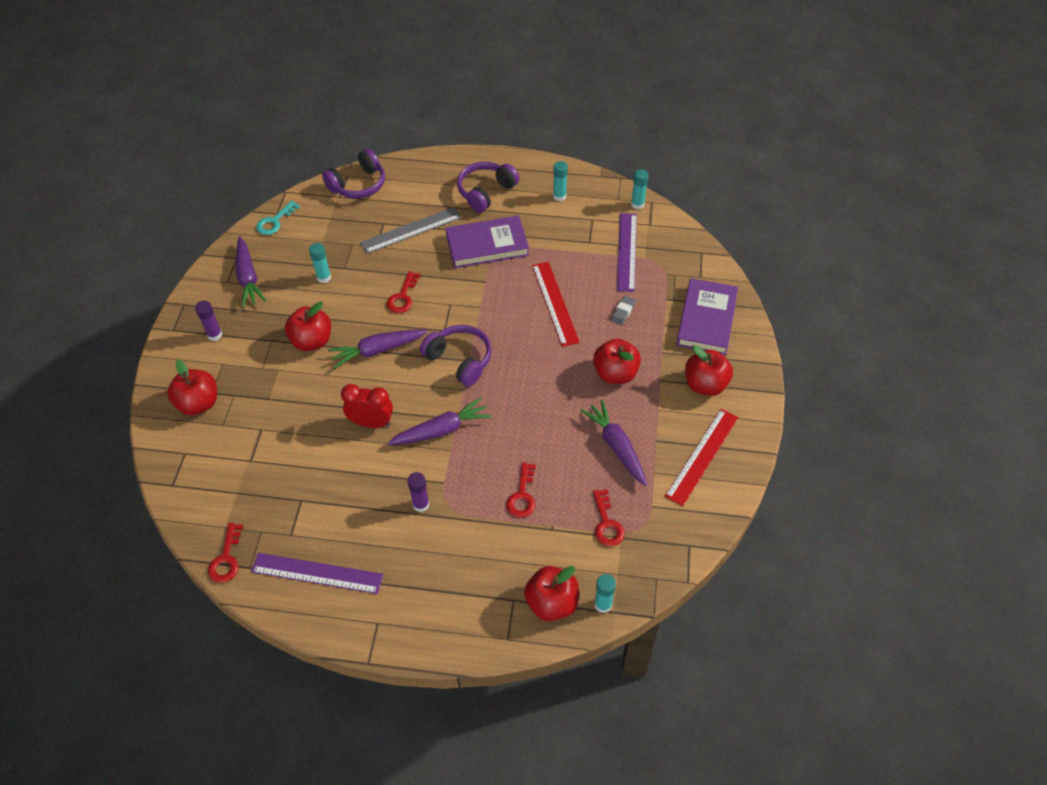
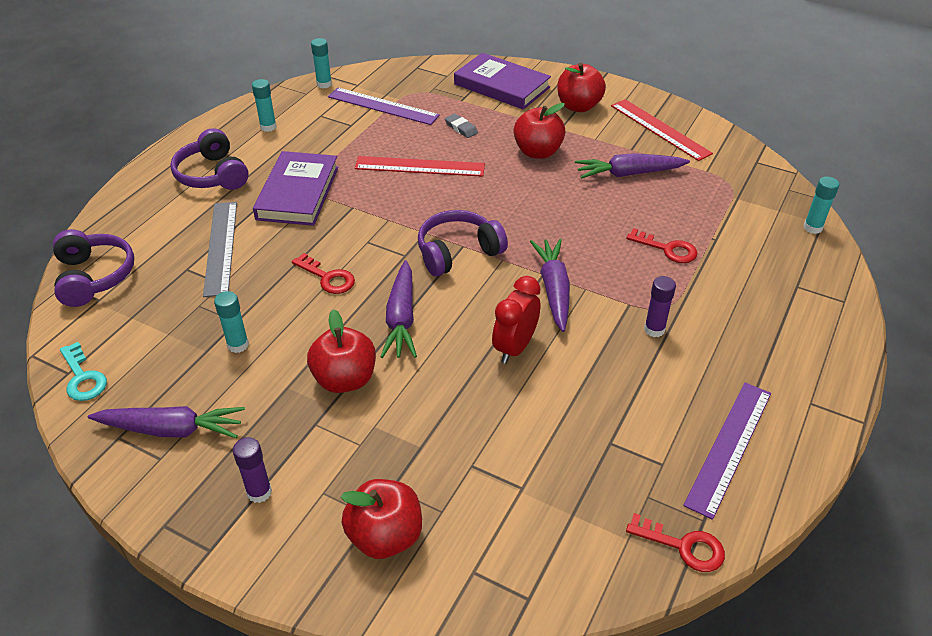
camera: 70 degrees left, 10 degrees down
(552, 603) = (805, 260): red apple -> none
(607, 523) = (719, 202): red key -> none

